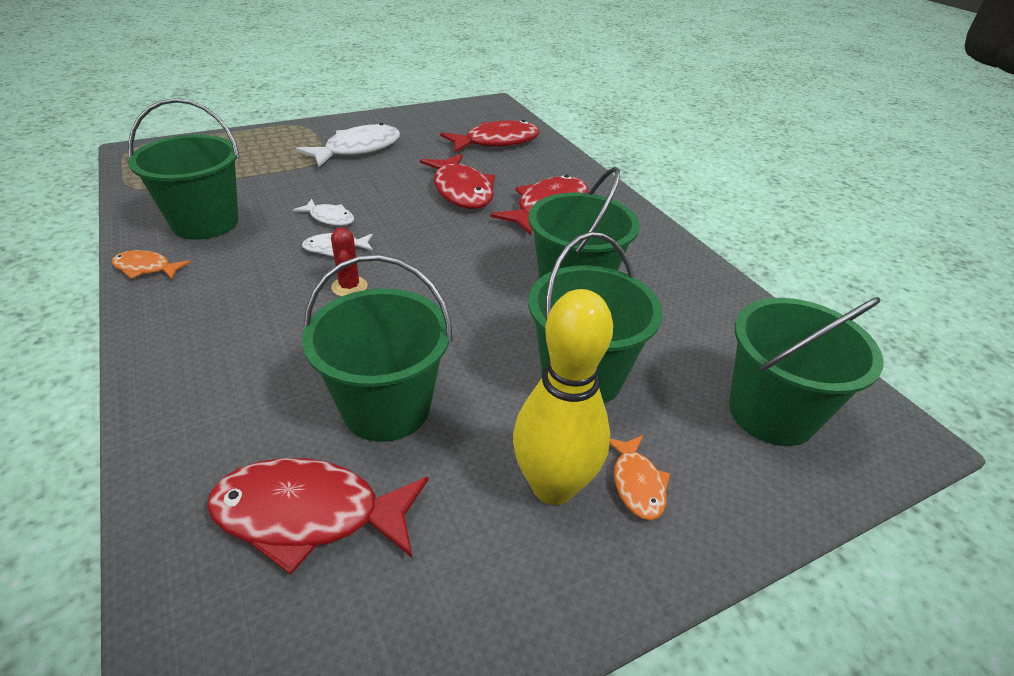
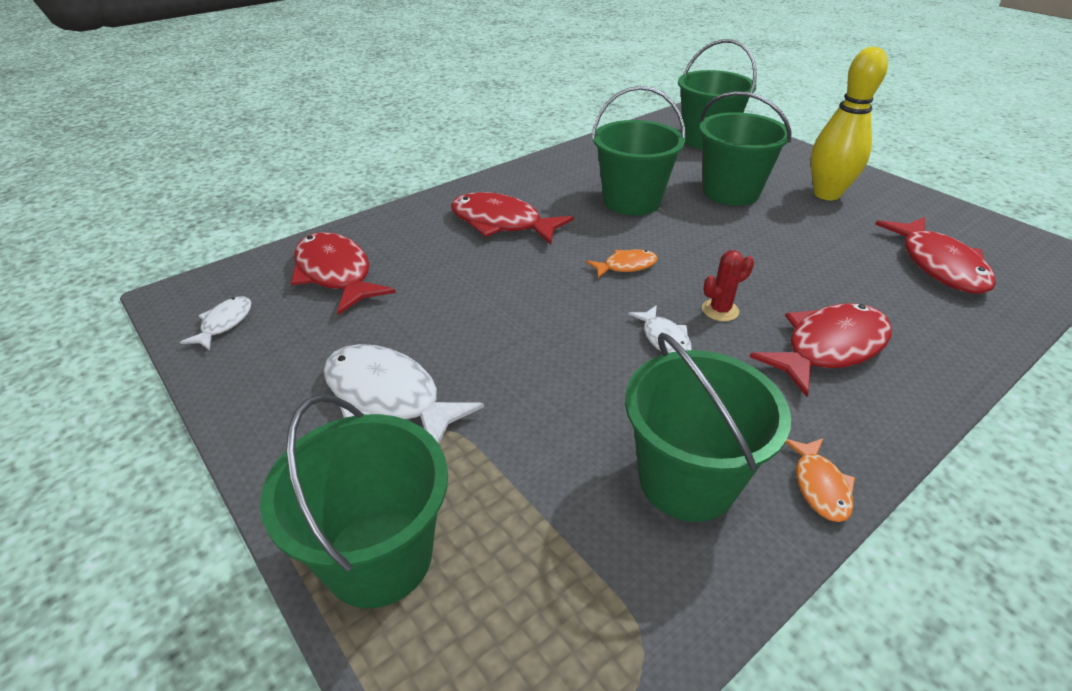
camera: 100 degrees left, 0 degrees up
(329, 218) = (604, 363): white fish -> white fish (224, 323)
(386, 407) = (834, 257): green bucket -> green bucket (378, 557)
(461, 191) = (488, 279): red fish -> red fish (829, 348)
(637, 483) = (798, 172): orange fish -> orange fish (626, 266)

